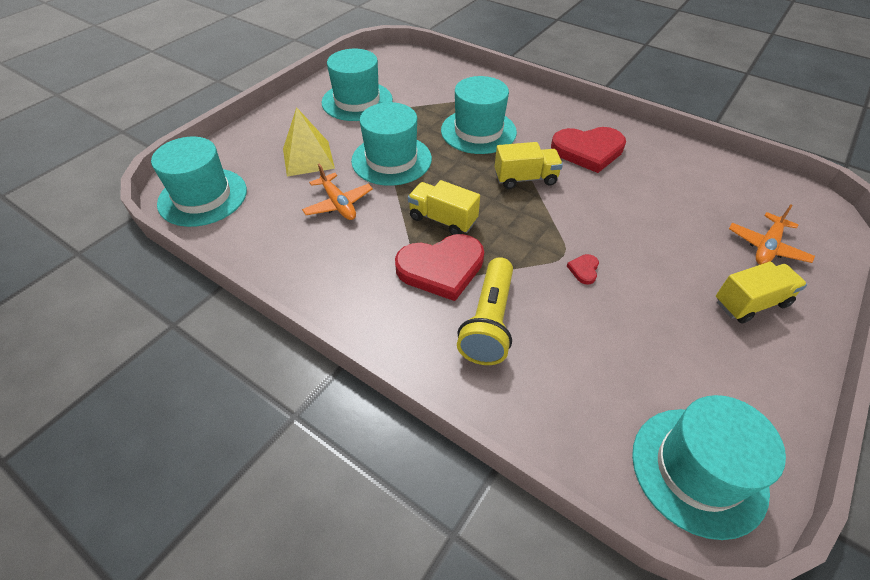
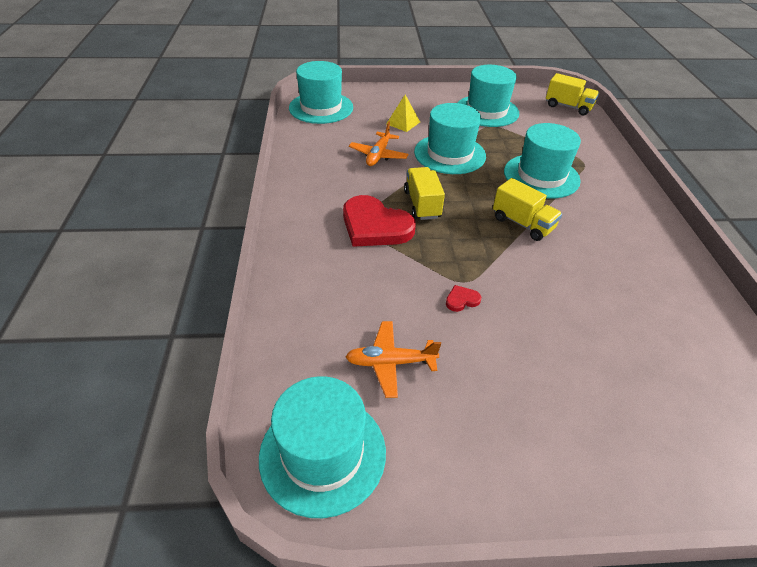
camera: 50 degrees right, 5 degrees down
(308, 158) = (403, 123): yellow pyramid -> yellow pyramid, size x0.64
(489, 322) = (351, 271): yellow flashlight -> none
(588, 151) = (611, 243): red heart -> none
(750, 303) = (557, 433): yellow truck -> yellow truck (568, 107)
(767, 247) = (657, 423): orange plane -> orange plane (390, 363)

